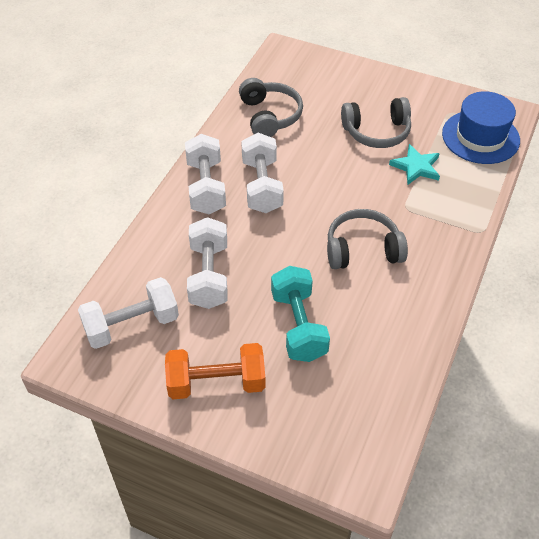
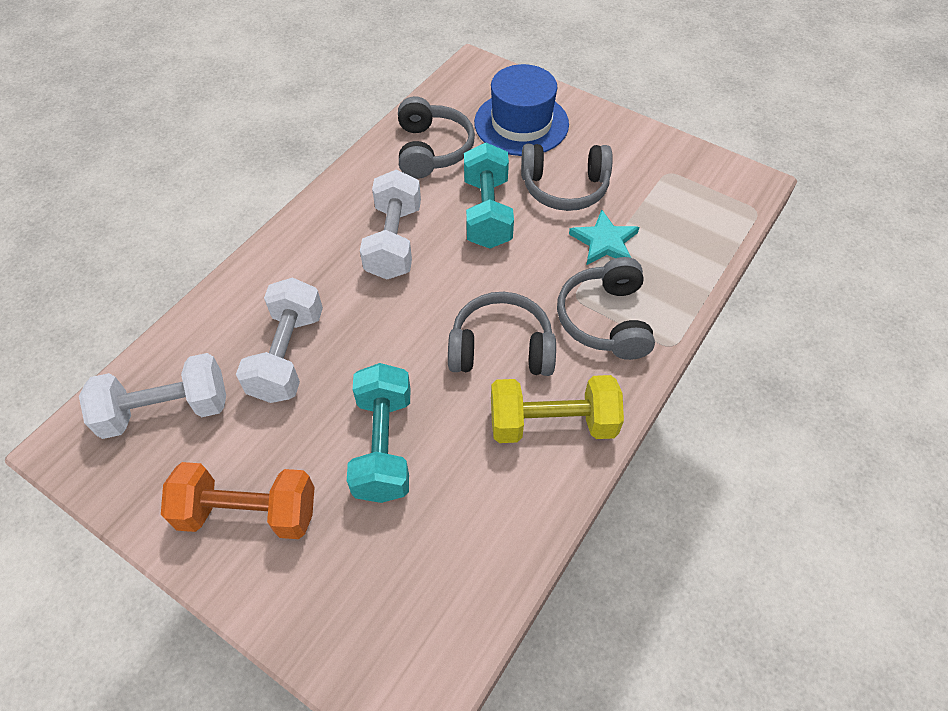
camera: 10 degrees right, 5 degrees up
(206, 187) = (322, 234): white dumbbell -> none
(325, 157) = (487, 213): none -> turquoise dumbbell
(412, 294) = (552, 423): none -> yellow dumbbell
(431, 220) = (605, 320): none -> grey headphones
(480, 137) = (702, 211): blue hat -> blue hat (521, 123)

